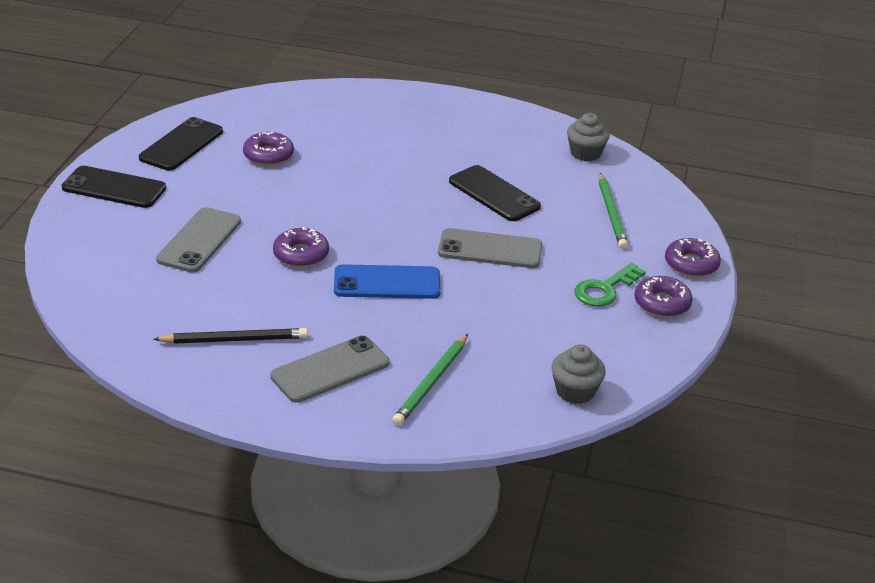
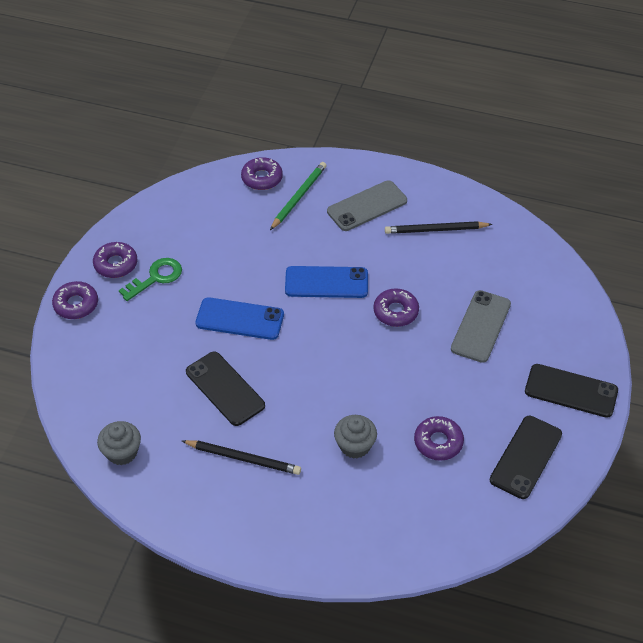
camera: 175 degrees left, 15 degrees up
(464, 148) = (243, 458): none -> black pencil
(490, 249) = (240, 319): grey phone -> blue phone
(490, 408) = (262, 178): none -> purple donut
(575, 391) = (203, 190): grey cupcake -> grey cupcake (355, 445)
(611, 213) = (123, 364): green pencil -> none

